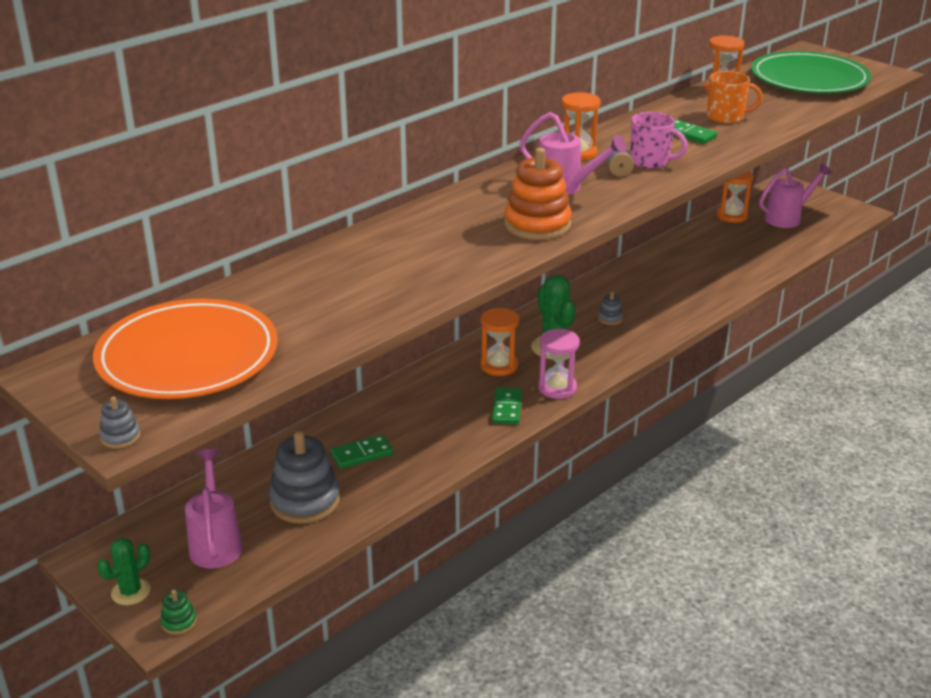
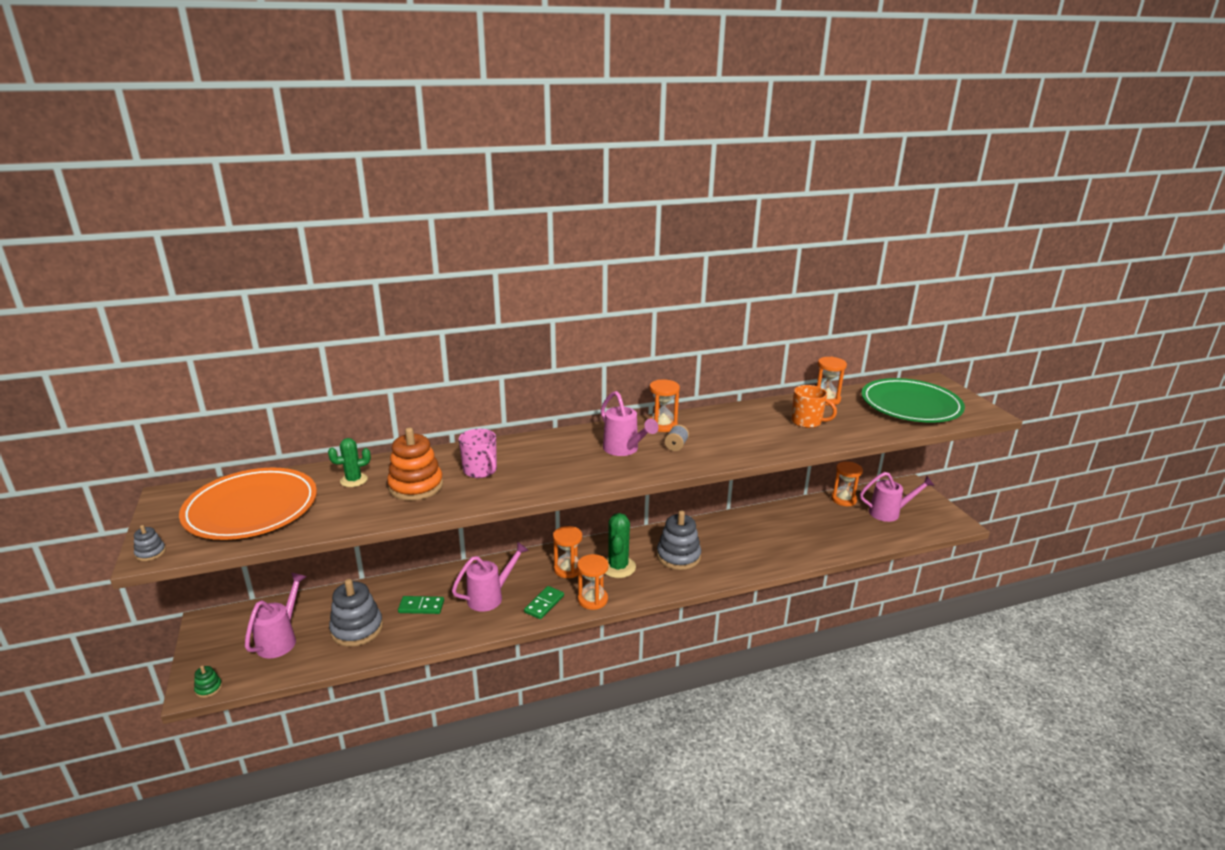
camera: 25 degrees right, 5 degrees down
(131, 592) = (205, 655): green cactus -> green cactus (354, 480)
(436, 419) = (490, 596): none -> pink watering can
(537, 225) = (571, 474): orange stacking toy -> orange stacking toy (416, 486)
(557, 388) = (592, 599): pink hourglass -> orange hourglass
(610, 318) = (678, 556): grey stacking toy -> grey stacking toy, size x2.26
(651, 162) = (709, 444): pink mug -> pink mug (480, 471)
(689, 134) = (762, 429): green domino -> none

